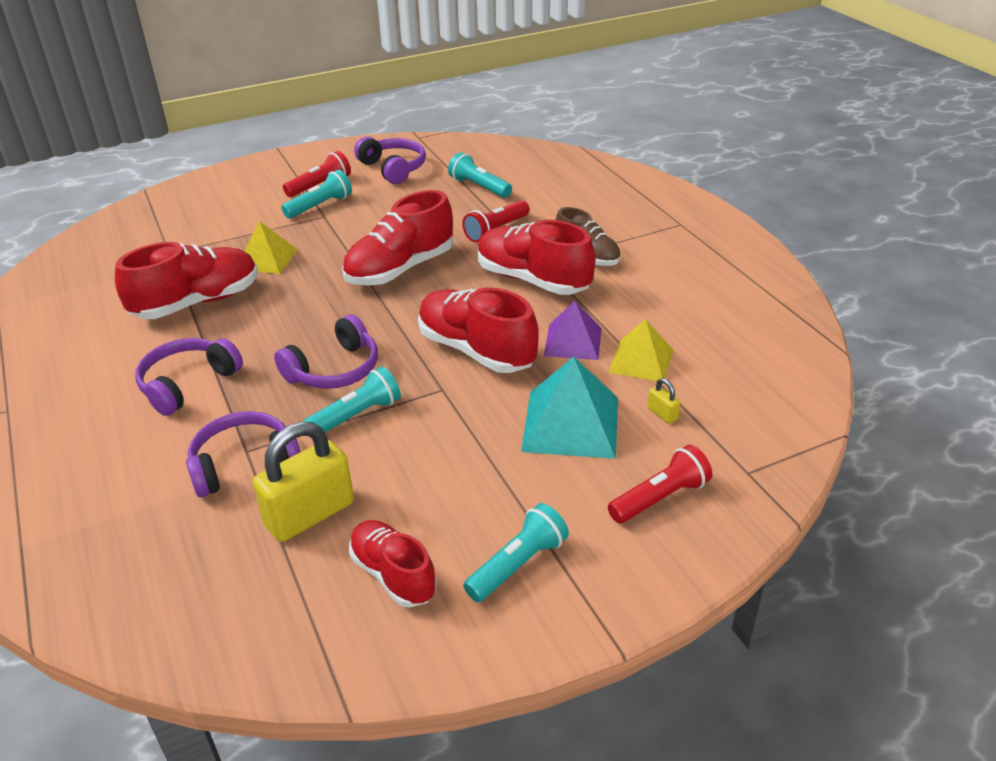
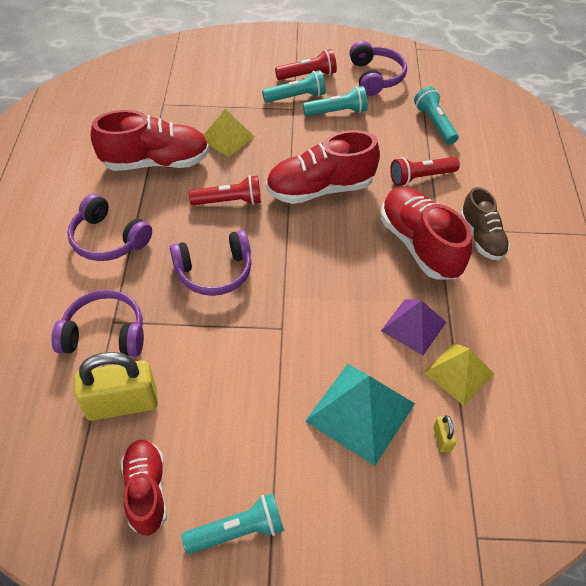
camera: 25 degrees right, 15 degrees up
(188, 384) = (108, 239): purple headphones -> purple headphones turned 120 degrees counterclockwise
(356, 416) = (205, 325): turquoise flashlight -> turquoise flashlight (337, 112)
(476, 350) = (330, 300): red shoe -> none
(660, 498) = (386, 525): red flashlight -> red flashlight (229, 201)

